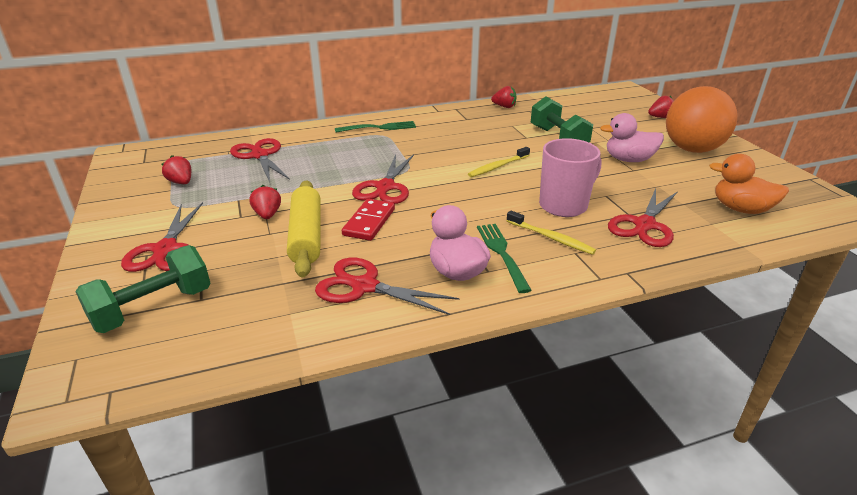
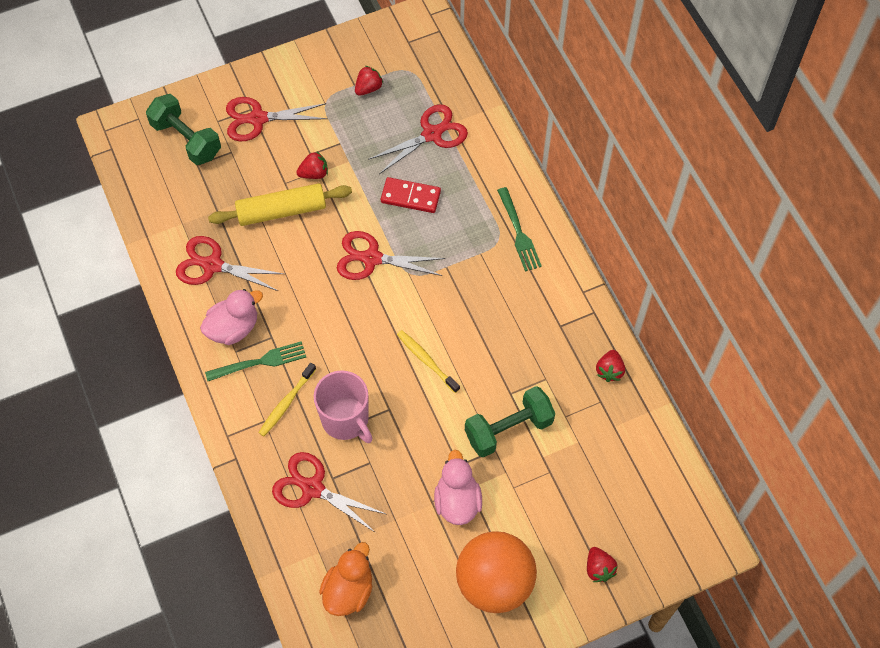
camera: 85 degrees right, 30 degrees up
(364, 286) = (213, 265): red scissors -> red scissors turned 90 degrees counterclockwise
(369, 222) = (306, 254): red domino -> red domino (410, 196)

